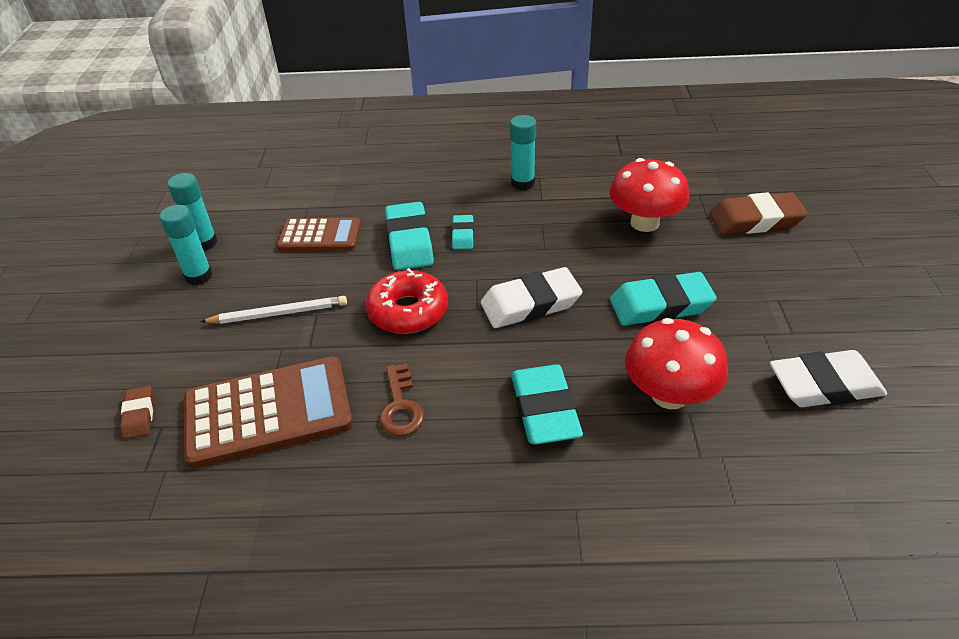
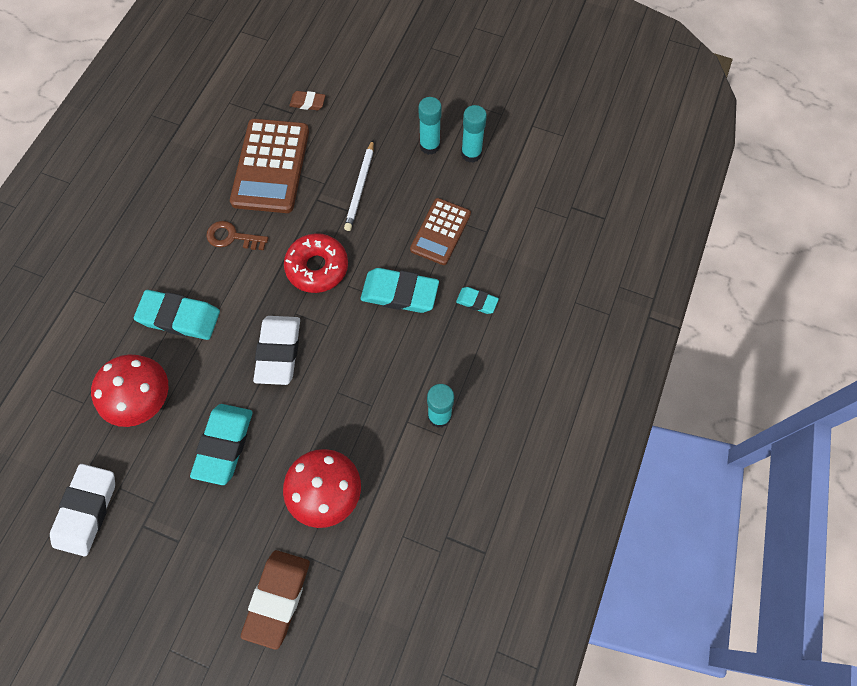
camera: 110 degrees right, 25 degrees up
(463, 235) = (387, 336): turquoise eraser -> turquoise eraser (477, 302)

